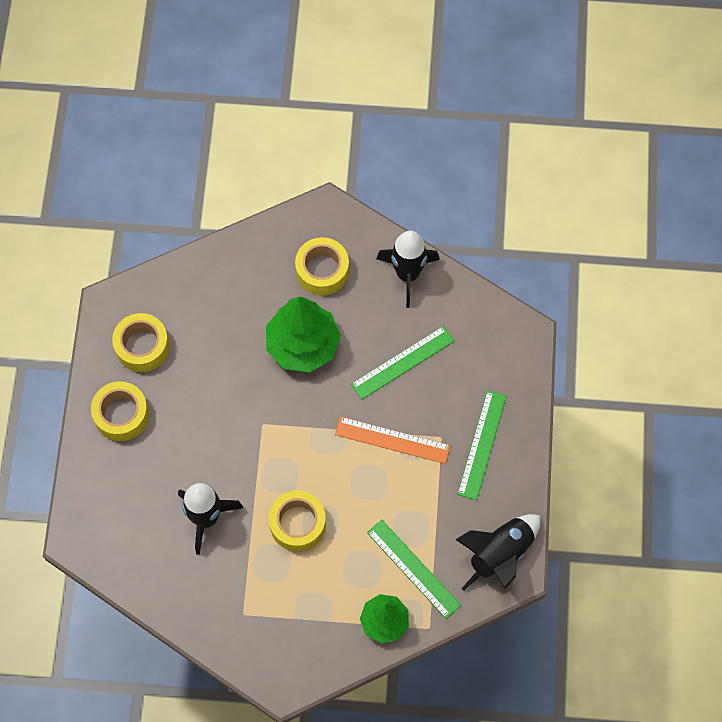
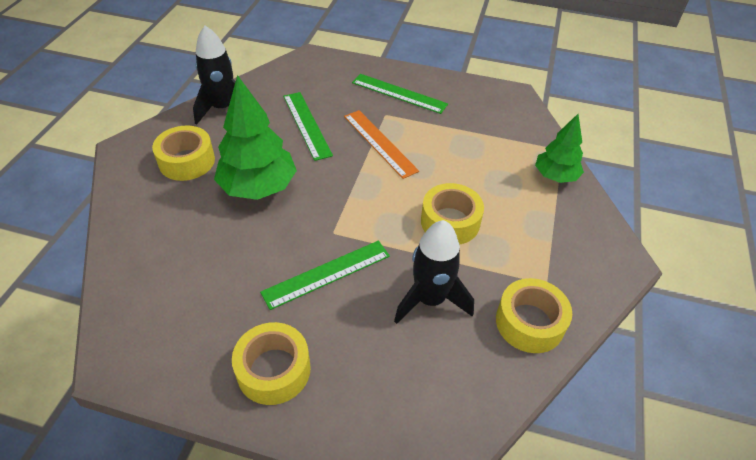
camera: 80 degrees left, 20 degrees down
(142, 346) = (191, 332): yellow tape -> yellow tape (529, 322)
(392, 440) = (379, 143): orange ruler -> orange ruler turned 60 degrees counterclockwise
(413, 568) = (505, 150): green ruler -> green ruler (327, 274)
(500, 554) = (497, 100): black rocket -> none

